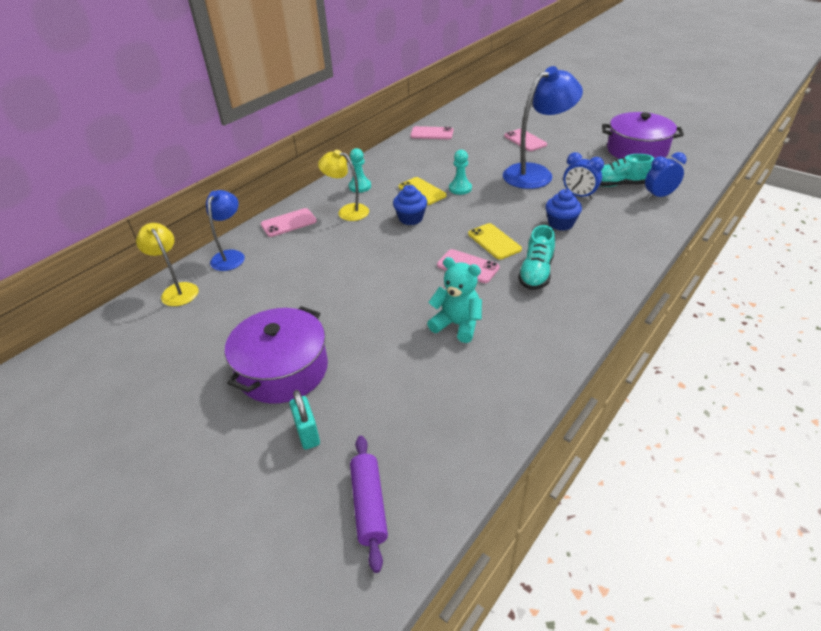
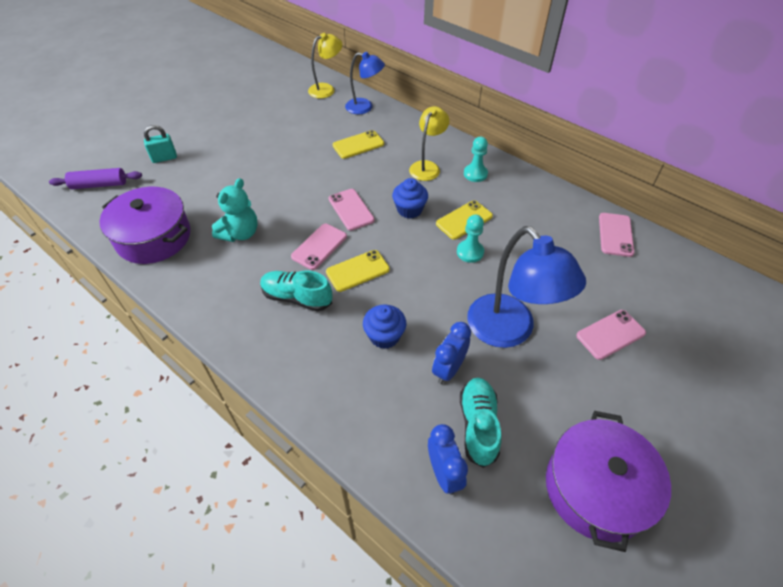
camera: 90 degrees right, 10 degrees up
(283, 370) = (225, 144): purple pot -> purple pot (153, 237)
(288, 223) = (410, 132): pink phone -> pink phone (351, 209)
(304, 255) = (358, 145): none -> yellow phone

